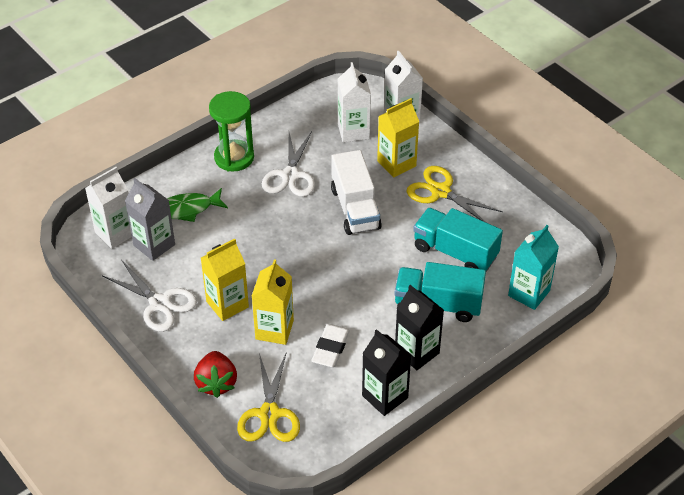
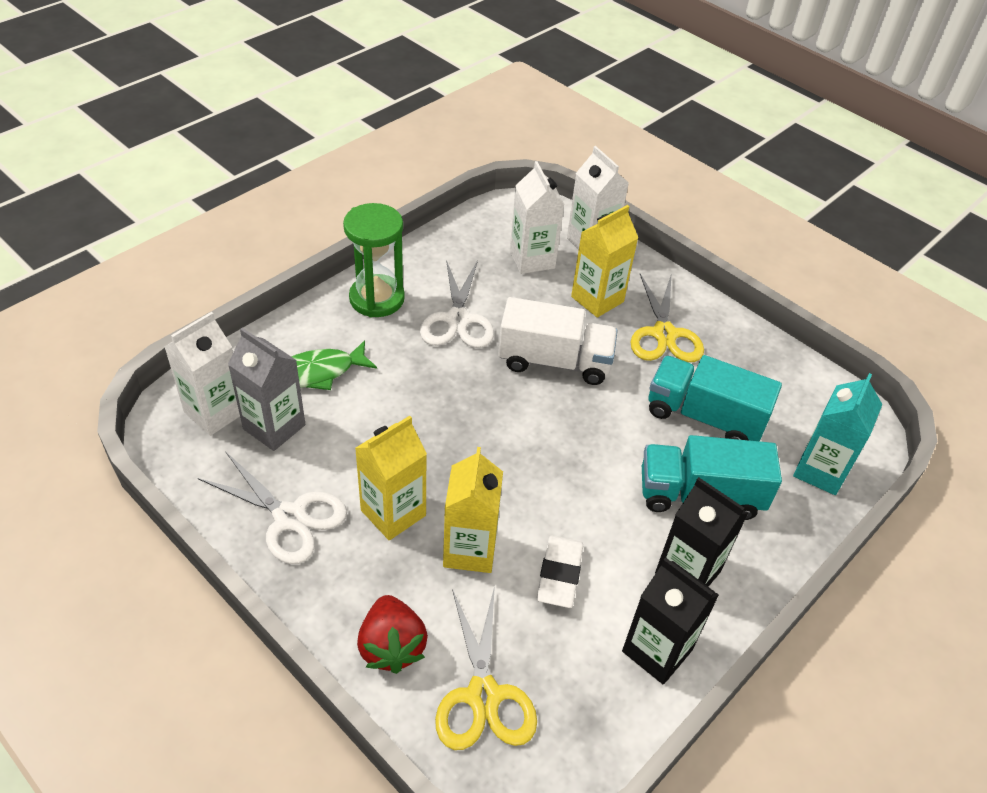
camera: 10 degrees left, 0 degrees up
(355, 208) = (554, 361): white truck -> white truck turned 60 degrees counterclockwise
(440, 192) = (664, 334): yellow scissors -> yellow scissors turned 120 degrees counterclockwise

